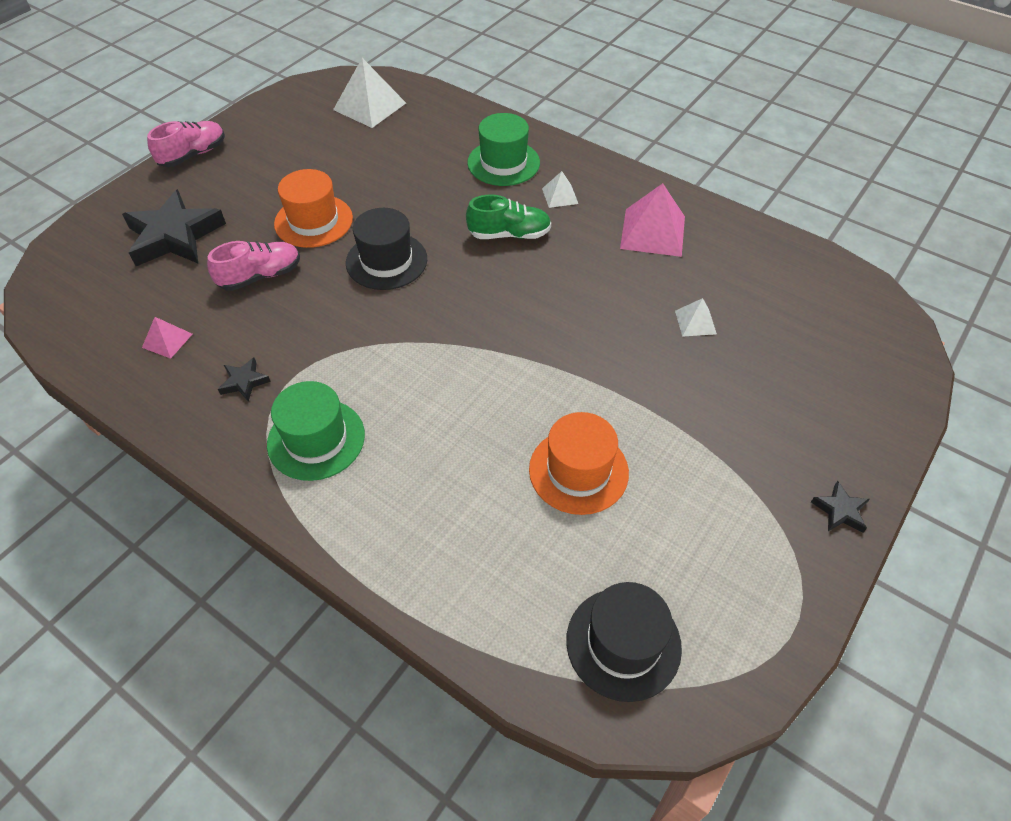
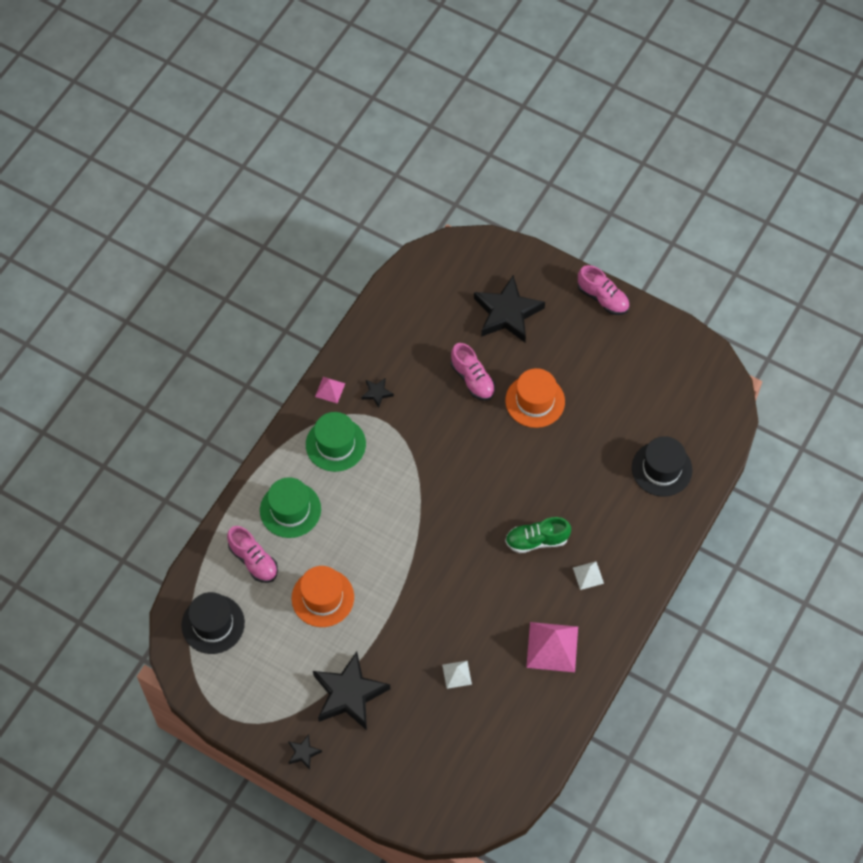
camera: 85 degrees right, 10 degrees up
(167, 340) = (407, 339): pink pyramid -> pink pyramid (330, 390)
(369, 106) = (689, 413): white pyramid -> none
(386, 261) = (497, 458): black hat -> black hat (661, 469)
(503, 163) = (625, 529): green hat -> green hat (290, 510)
(505, 569) = (253, 560): none -> pink shoe
(509, 234) = (536, 540): green shoe -> green shoe turned 90 degrees clockwise
(736, 445) = (349, 694): none -> black star

